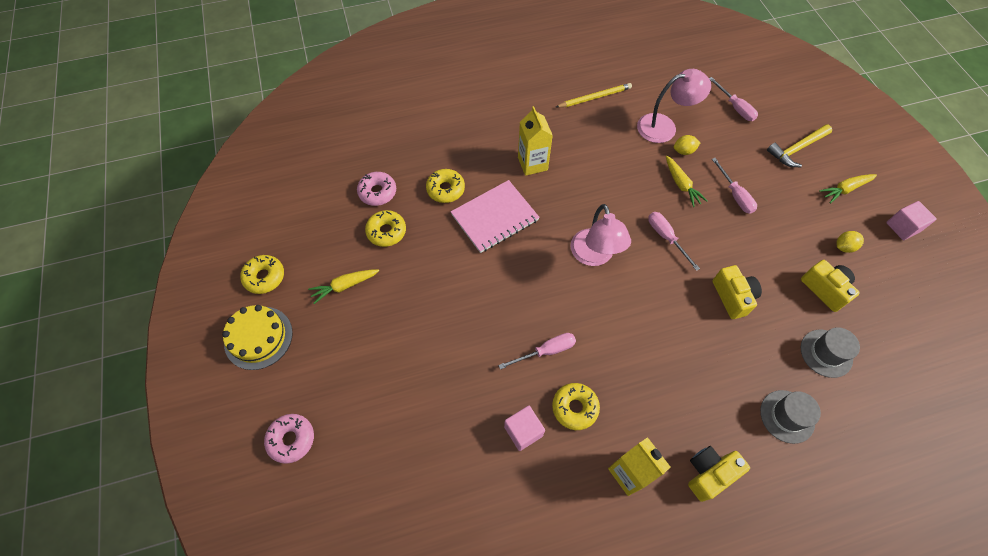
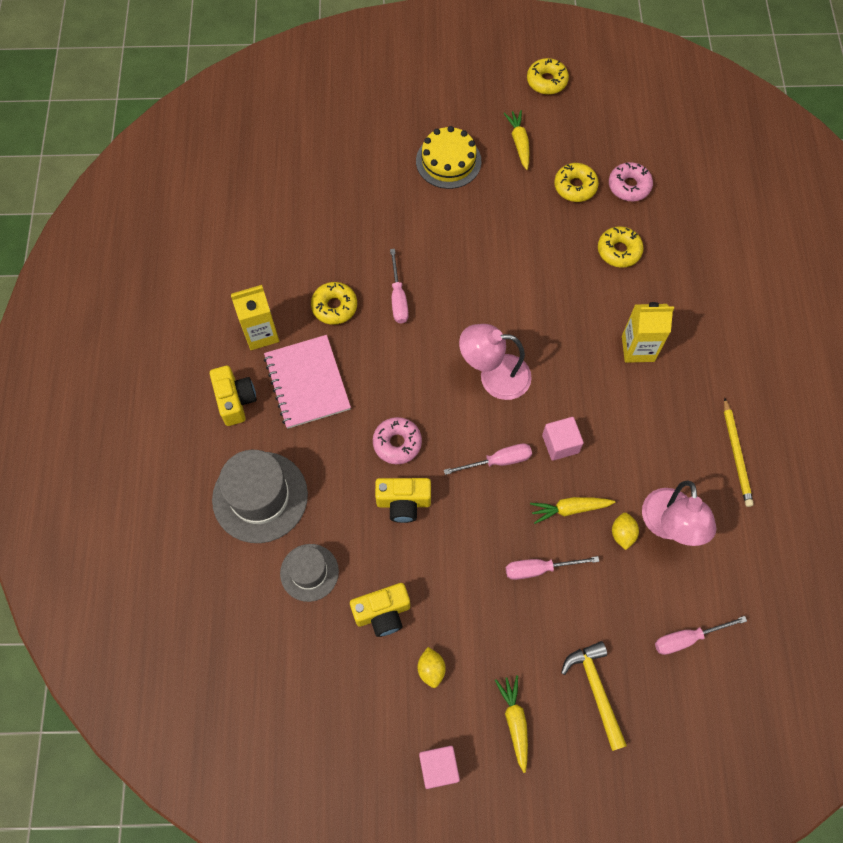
camera: 105 degrees right, 5 degrees up
(258, 337) = (483, 72): yellow cake -> yellow cake (448, 161)
(291, 439) = (380, 89): pink donut -> pink donut (397, 443)
(494, 217) = (569, 290): pink notebook -> pink notebook (307, 382)
(523, 431) = (328, 259): pink cube -> pink cube (560, 444)
(787, 416) = (260, 497): grey hat -> grey hat, size x1.68

